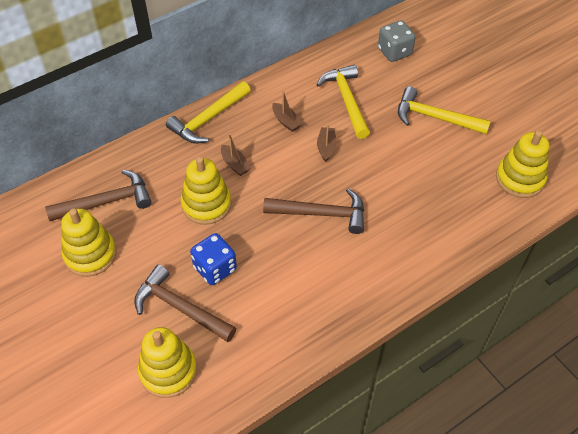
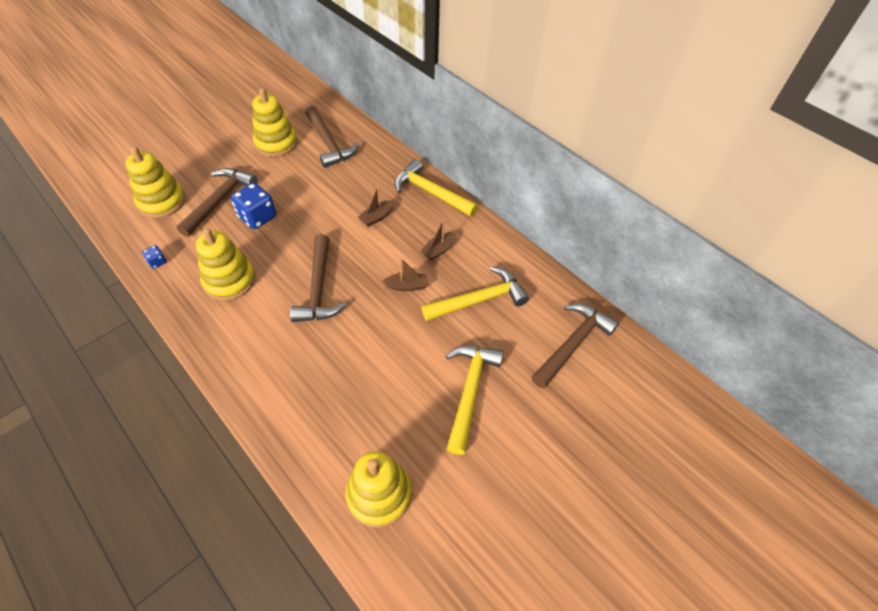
camera: 80 degrees right, 0 degrees up
(206, 204) = (328, 203): yellow stacking toy -> yellow stacking toy (229, 280)
(267, 362) = (157, 262): none -> blue dice
(394, 52) = (573, 344): grey dice -> brown hammer

